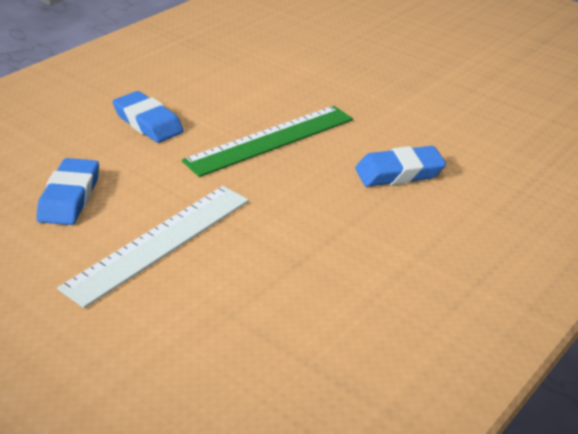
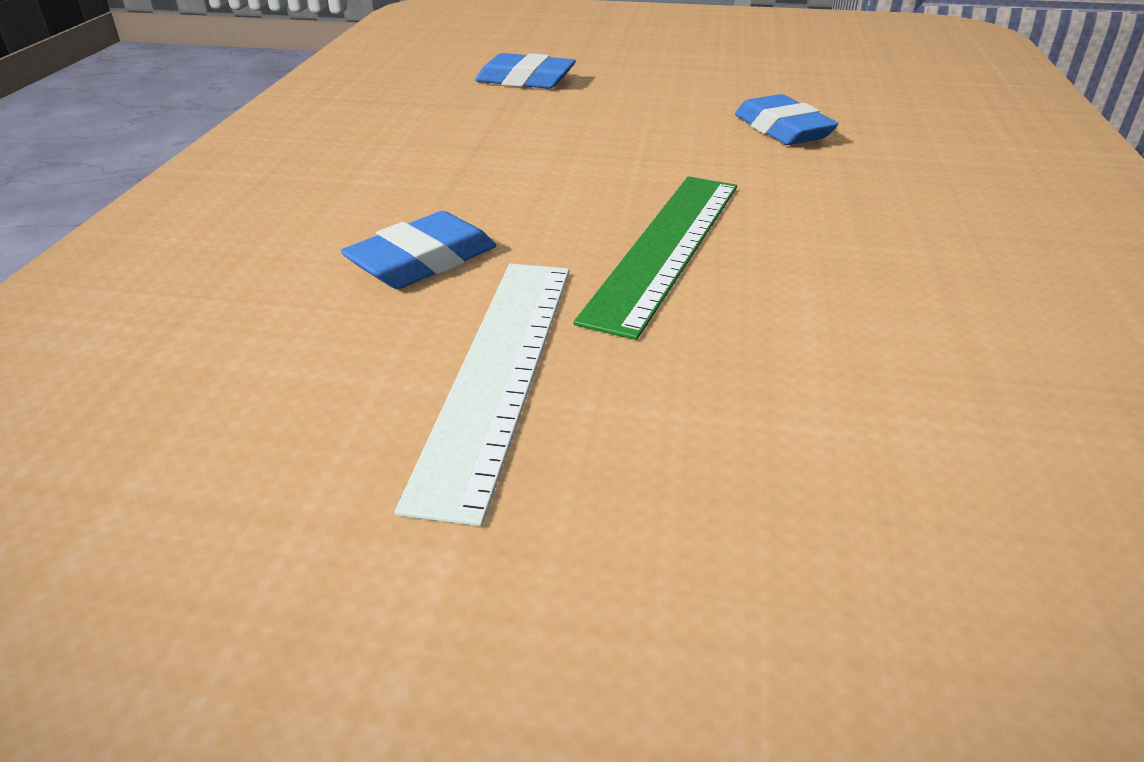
camera: 150 degrees right, 0 degrees up
(148, 123) = (867, 216): blue eraser -> blue eraser (525, 80)
(159, 242) = (634, 125): white ruler -> white ruler (498, 371)

